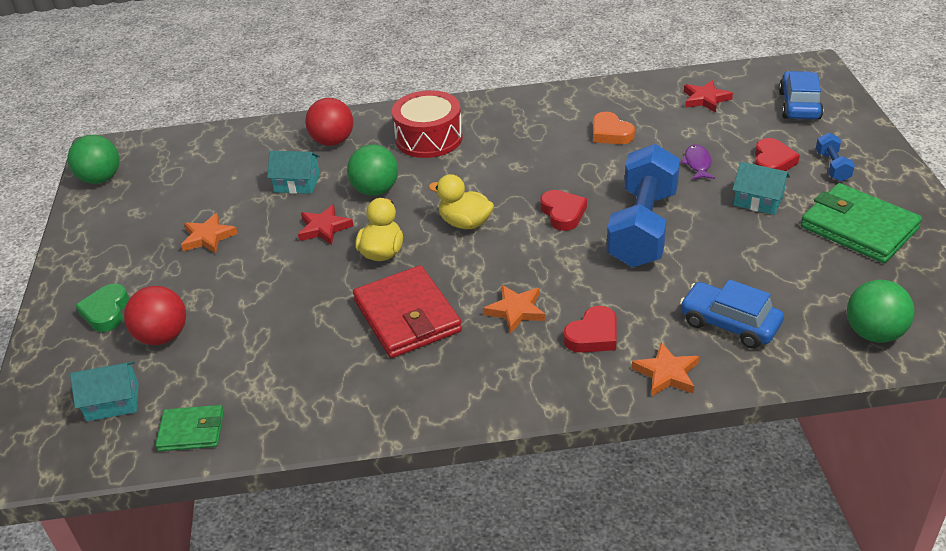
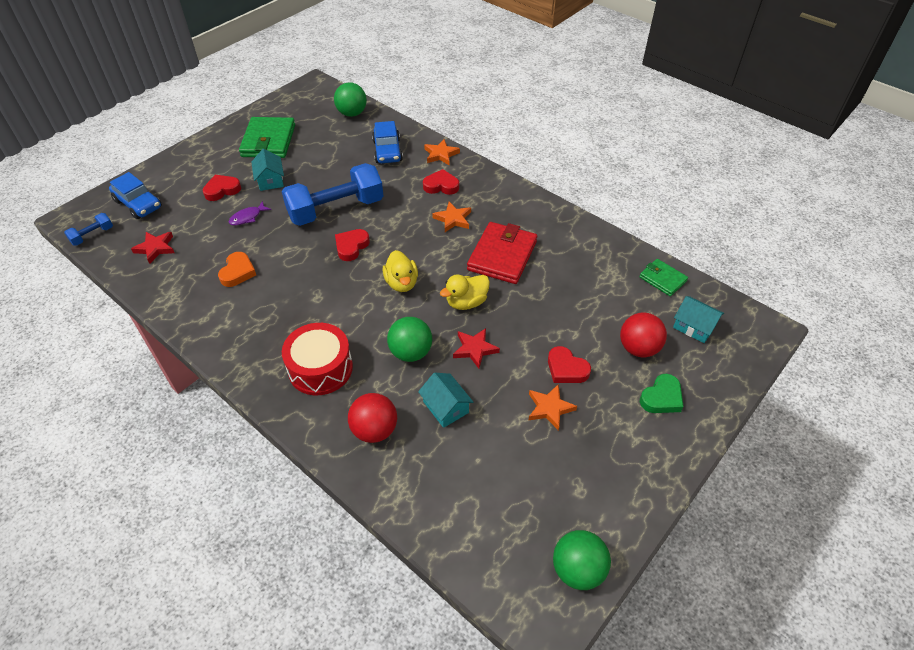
camera: 135 degrees left, 10 degrees up
(221, 271) = (566, 369): none -> red heart
(799, 105) = (138, 204): blue car -> blue car turned 105 degrees counterclockwise
(832, 166) = (211, 167): blue dumbbell -> blue dumbbell (92, 235)

